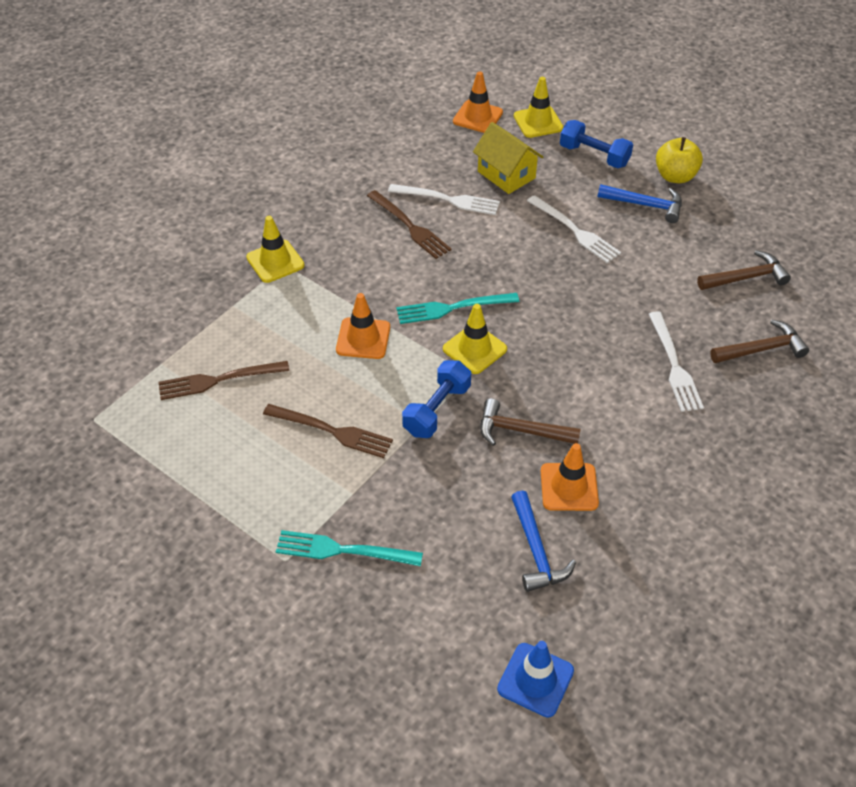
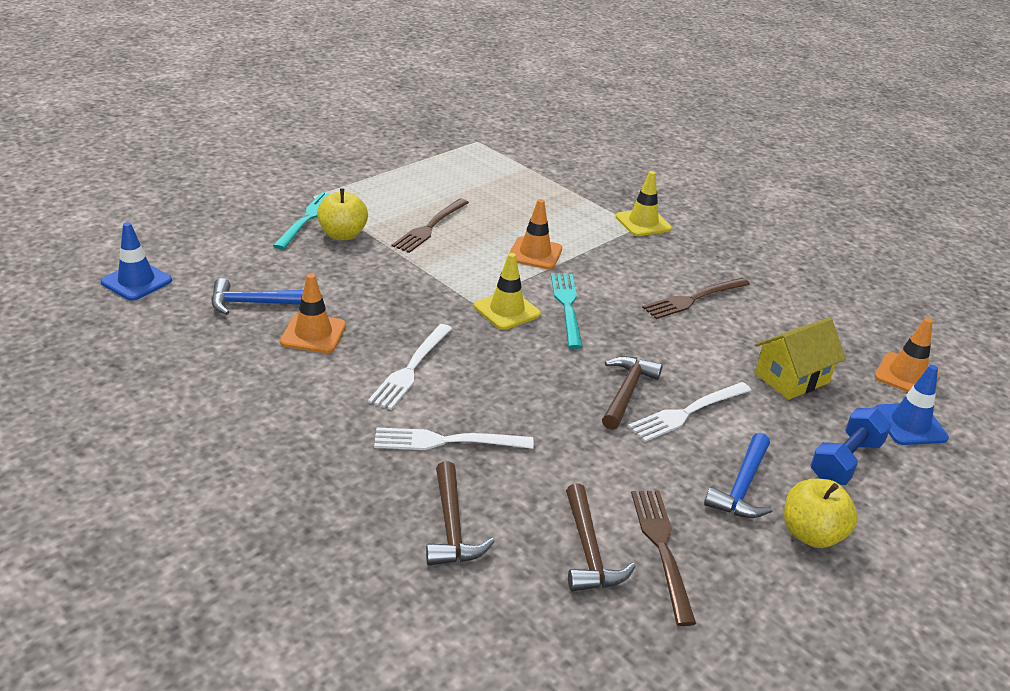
camera: 95 degrees right, 15 degrees down
(218, 380) = (502, 187): brown fork -> brown fork (661, 548)
(372, 507) = (343, 235): none -> yellow apple
(437, 410) = (435, 278): blue dumbbell -> none
(448, 200) = (740, 329): white fork -> white fork (411, 369)
(521, 431) = (392, 319): brown hammer -> brown hammer (626, 392)
(538, 122) = (910, 424): yellow traffic cone -> blue traffic cone

